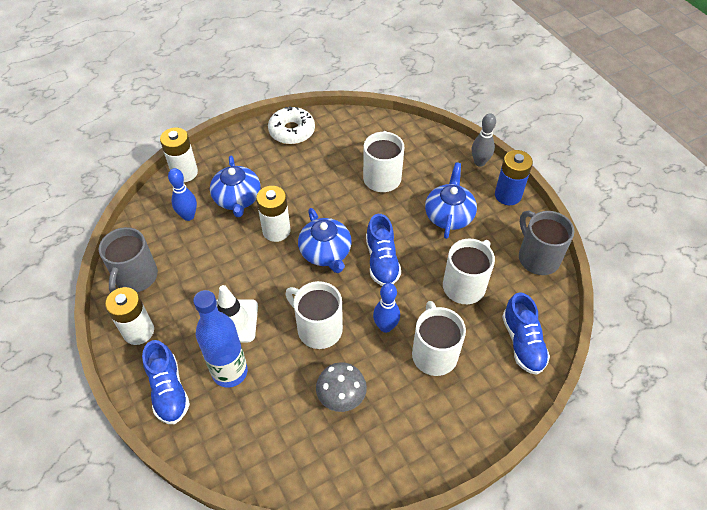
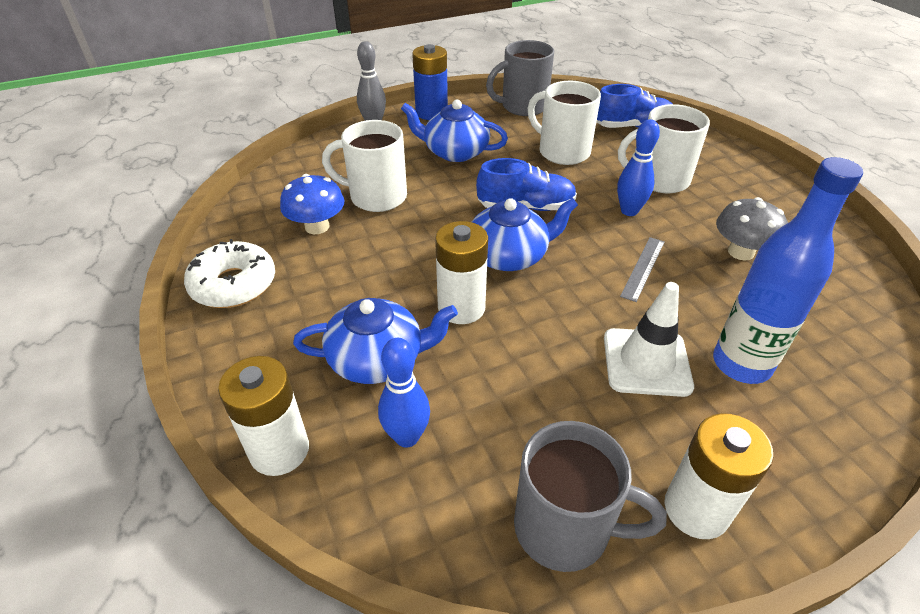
camera: 85 degrees left, 10 degrees down
(169, 390) = (803, 447): blue shoe -> none
(318, 328) = (643, 268): white mug -> grey ruler
(346, 154) = (317, 227): none -> blue mushroom

